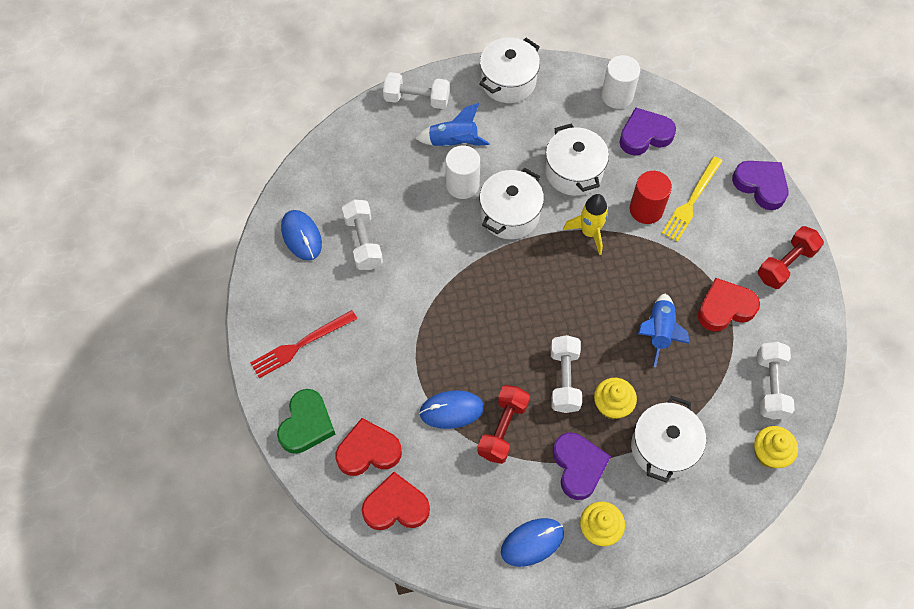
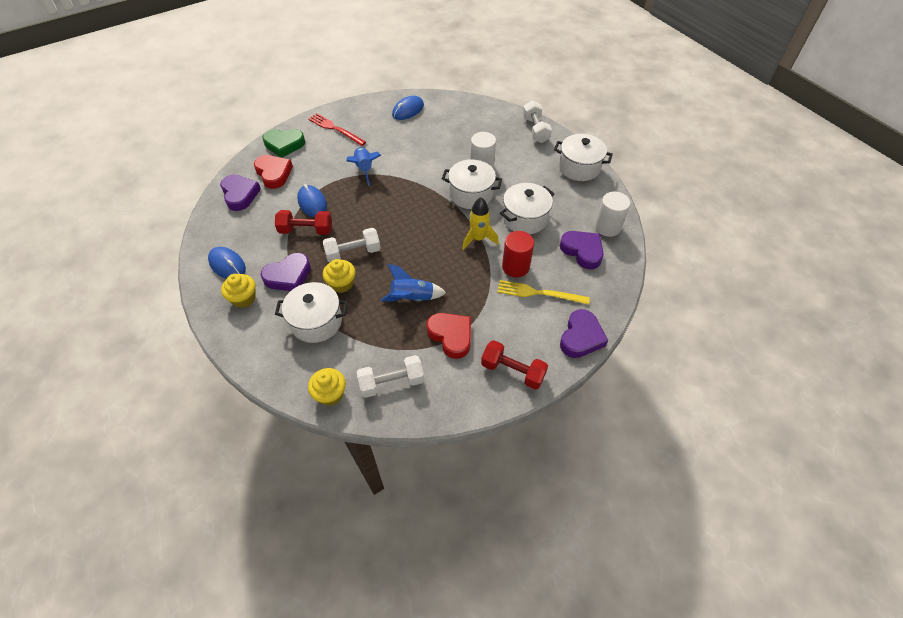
camera: 70 degrees right, 10 degrees down
(363, 242) = (416, 135): white dumbbell -> none
(396, 506) = (240, 195): red heart -> purple heart
(453, 142) = (512, 154): blue rocket -> blue rocket (364, 169)

